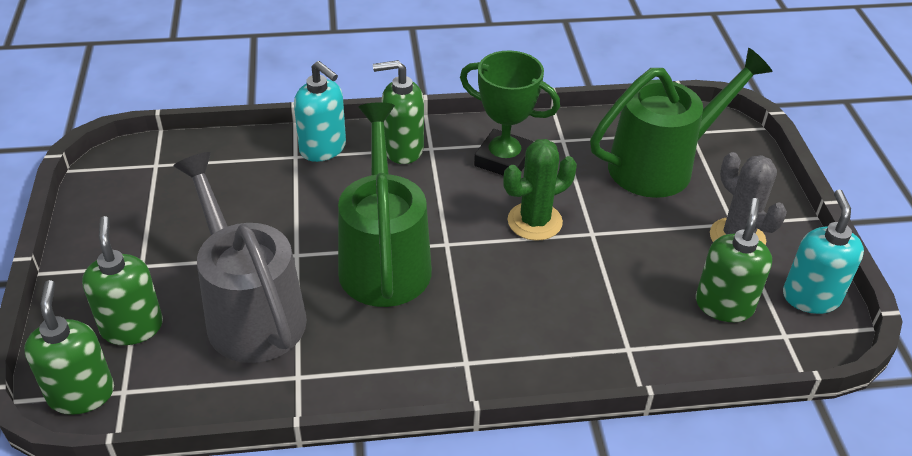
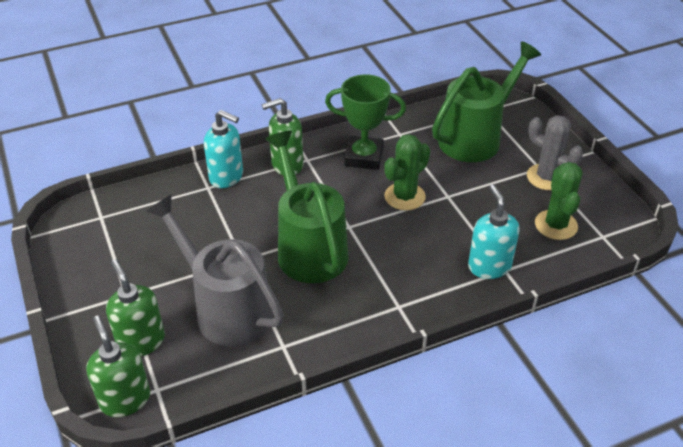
camera: 15 degrees left, 0 degrees up
(724, 305) = (556, 225): green soap dispenser -> green cactus
(810, 297) = (609, 206): turquoise soap dispenser -> turquoise soap dispenser (489, 266)

